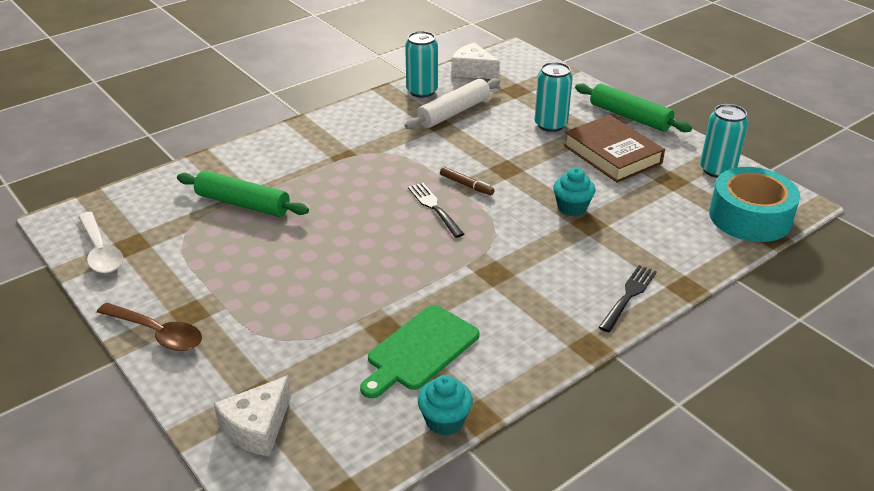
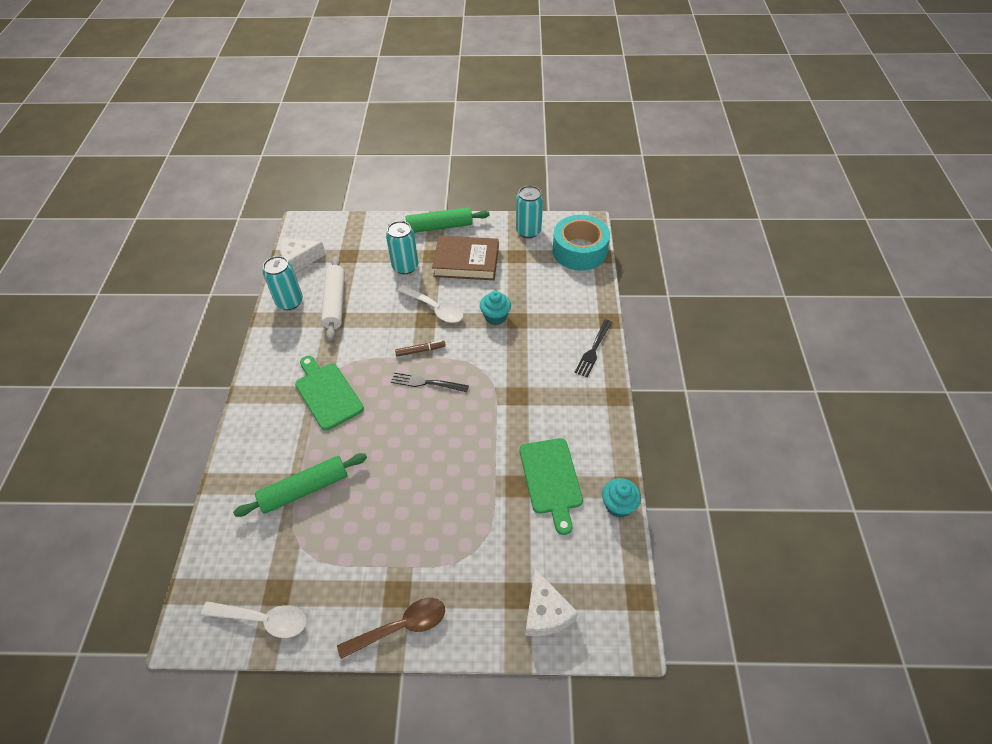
camera: 50 degrees left, 15 degrees up
(352, 162) = (327, 393): none -> green cutting board
(527, 167) = (435, 308): none -> white spoon
(628, 296) = (593, 349): black fork -> black fork turned 135 degrees counterclockwise

